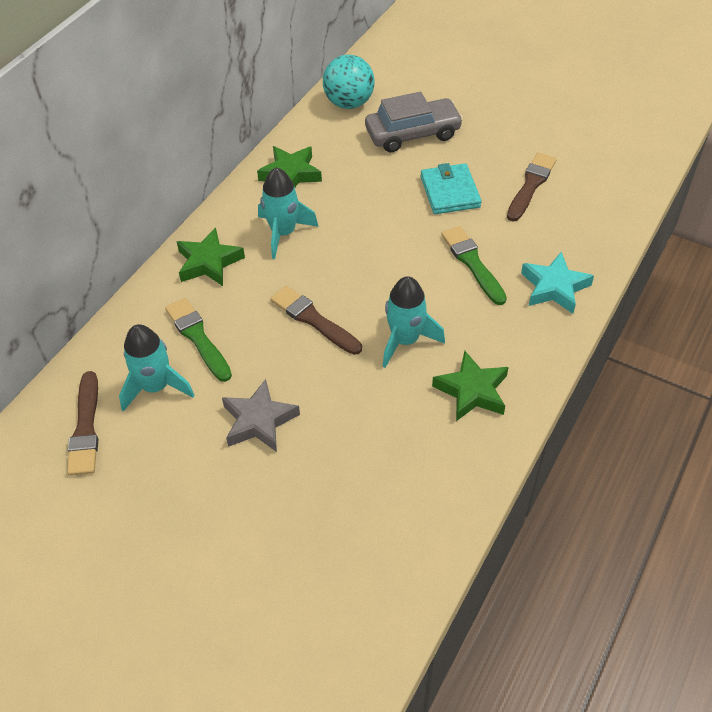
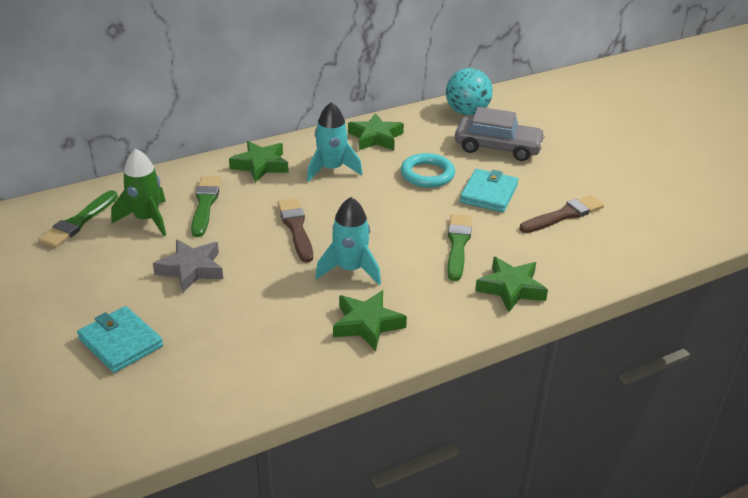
camera: 30 degrees right, 15 degrees down
(85, 428) = (78, 222): brown brush -> green brush
(156, 387) = (147, 219): turquoise rocket -> green rocket
(272, 540) = (120, 342): none -> turquoise wallet
(377, 196) = (427, 174): none -> turquoise ring
(554, 287) = (511, 288): turquoise star -> green star

